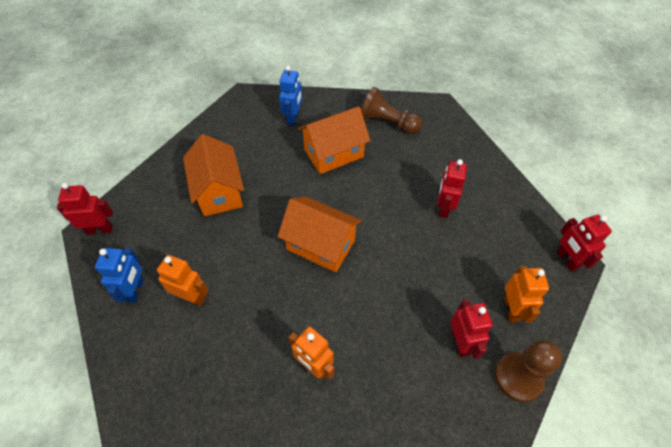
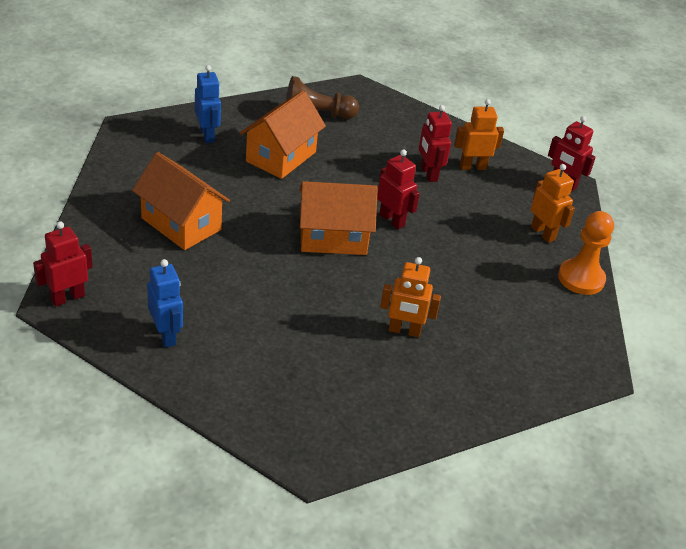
camera: 35 degrees left, 15 degrees down
(191, 297) = (234, 320): orange robot -> orange robot (472, 167)
(460, 342) = (518, 270): red robot -> red robot (392, 220)
(518, 377) = (581, 278): brown pawn -> orange pawn

